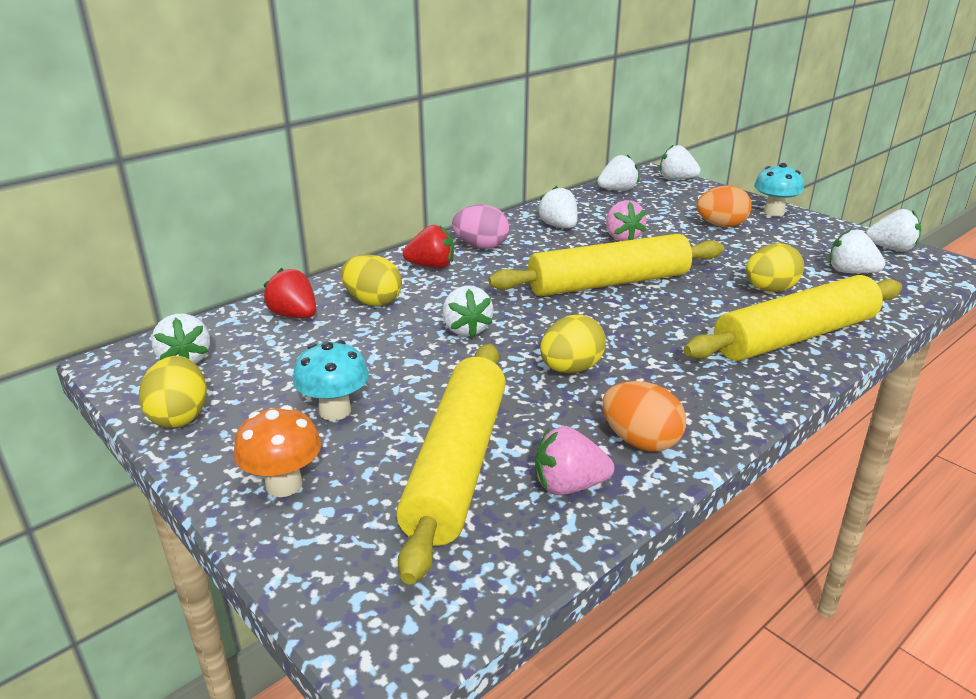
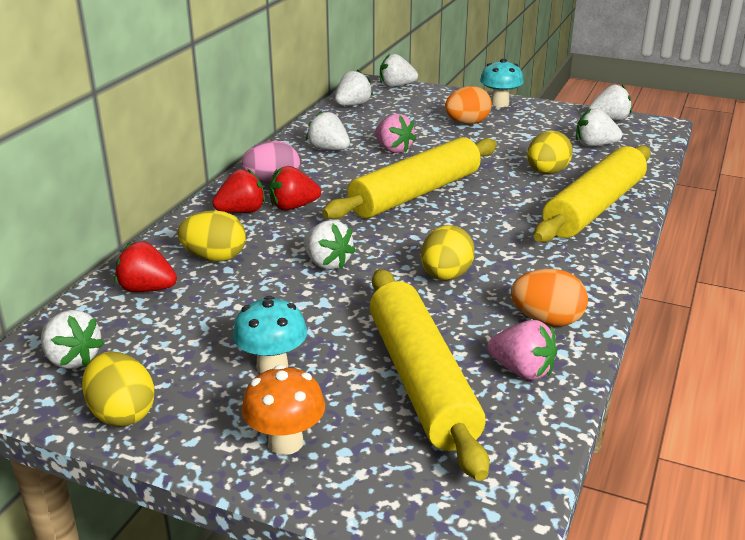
camera: 25 degrees left, 0 degrees up
(480, 271) = (293, 207): none -> red strawberry
(568, 486) = (522, 371): pink strawberry -> pink strawberry turned 120 degrees counterclockwise

